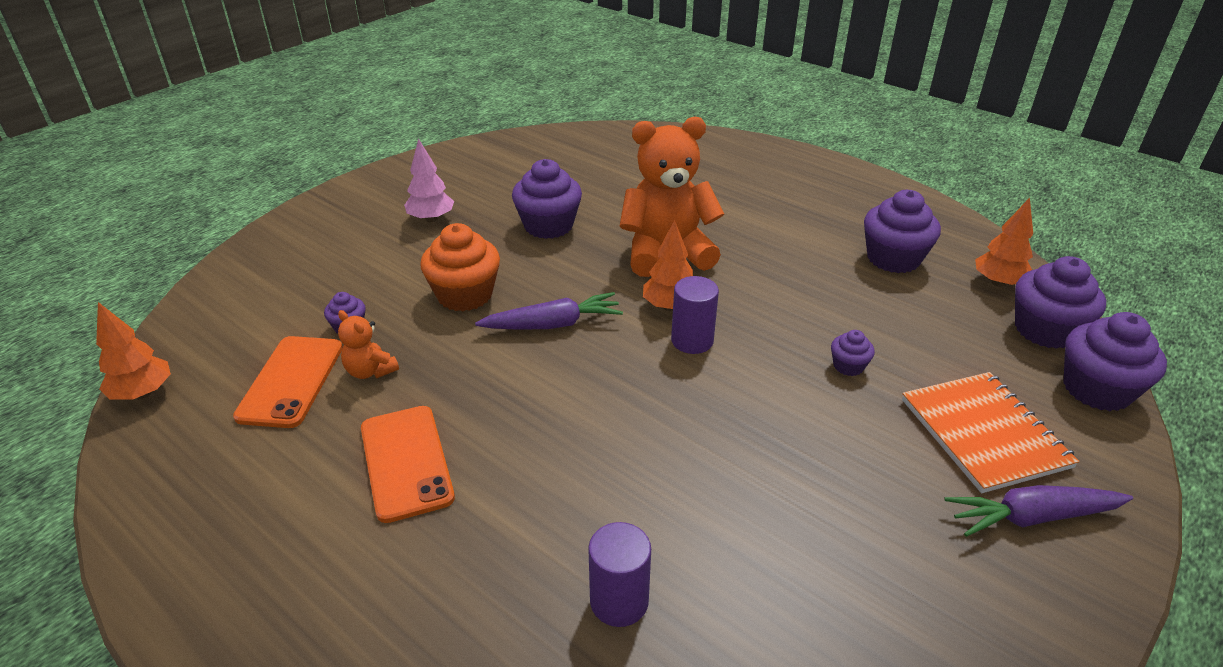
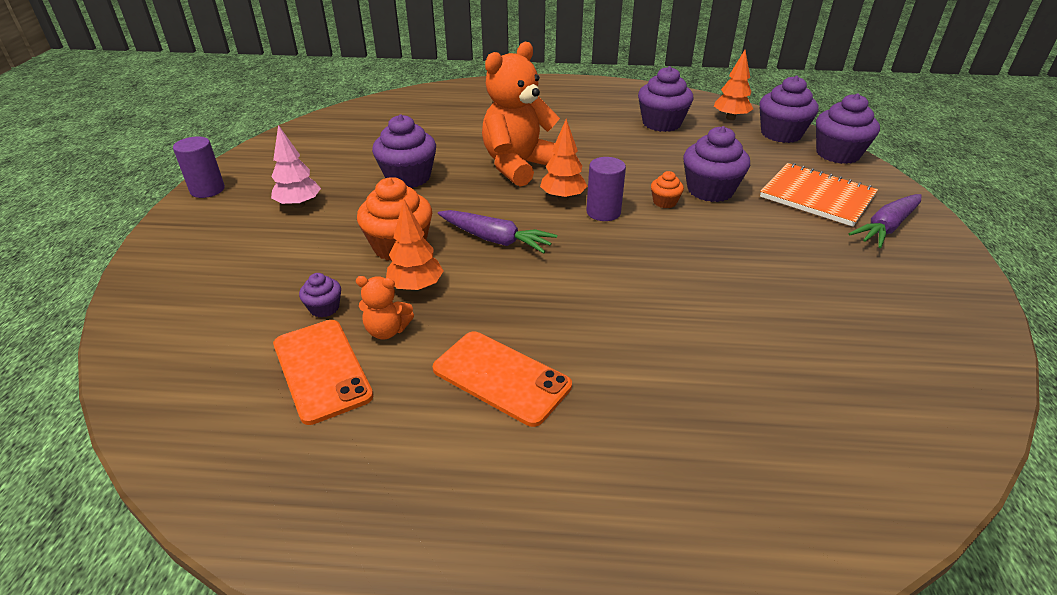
camera: 35 degrees left, 0 degrees up
(143, 393) = (169, 450): orange tree -> orange tree (416, 287)
(553, 324) = (495, 239): purple carrot -> purple carrot turned 75 degrees clockwise
(619, 601) = (753, 382): purple cylinder -> purple cylinder (207, 190)
(775, 357) = (664, 202): none -> orange cupcake
(848, 366) = (710, 190): purple cupcake -> purple cupcake, size x2.03

